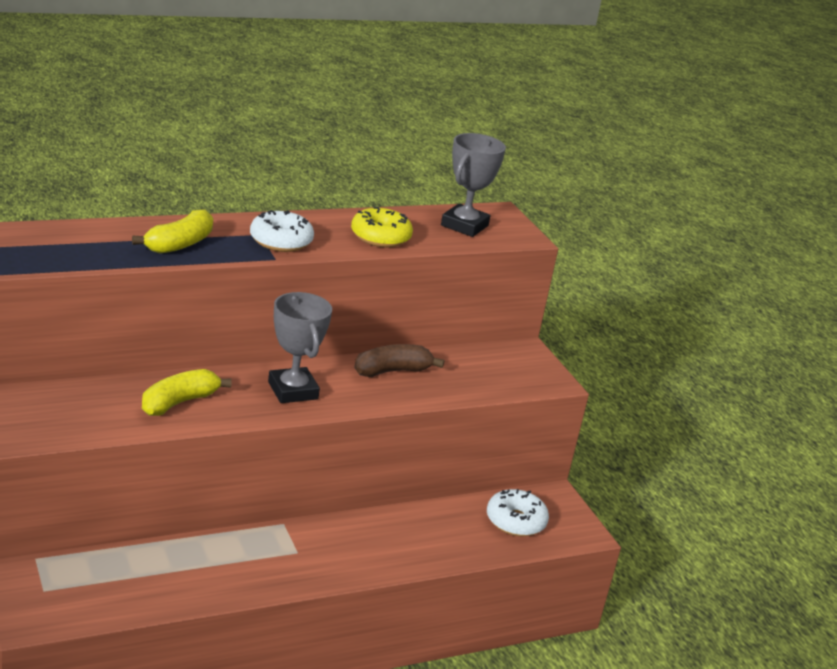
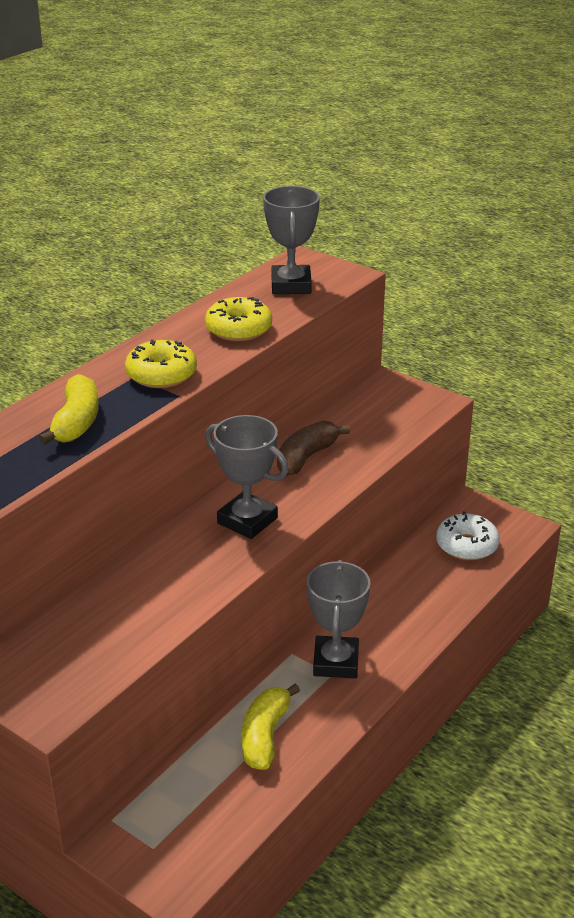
camera: 25 degrees left, 5 degrees up
(179, 402) = (163, 587): yellow banana -> yellow banana (265, 736)
(281, 241) = (161, 374): white donut -> yellow donut
(310, 546) = (336, 662): none -> grey trophy

